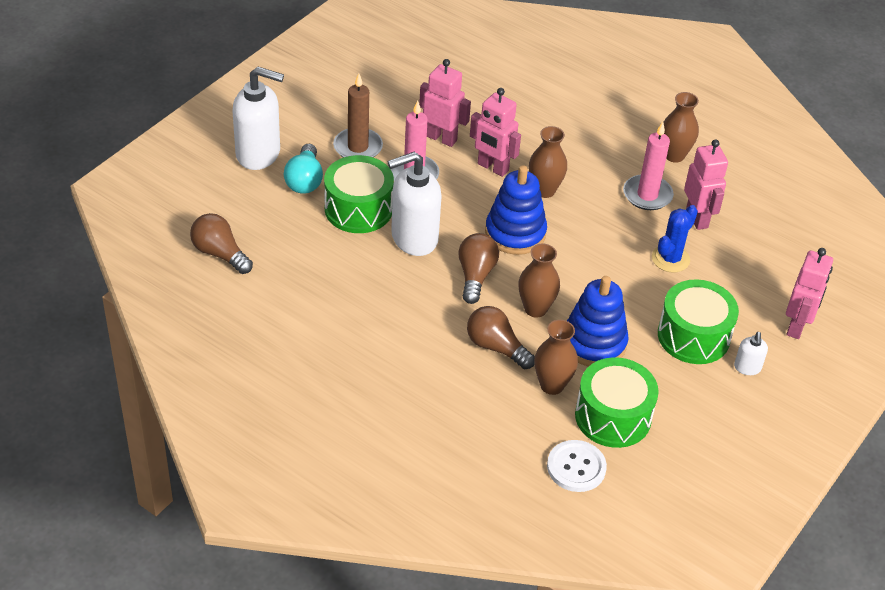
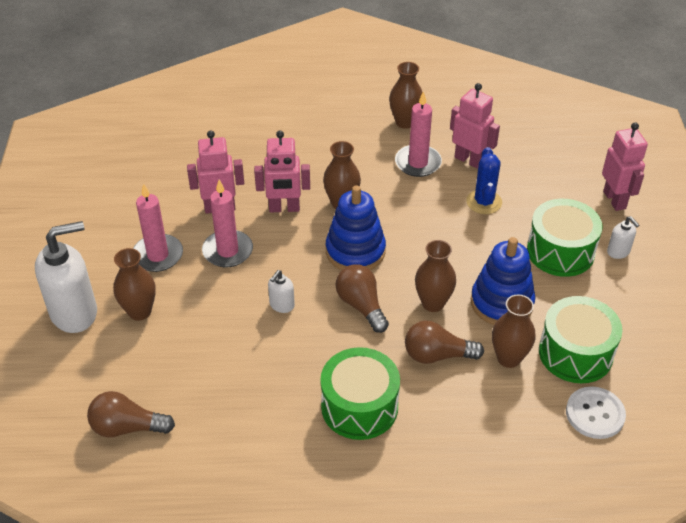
camera: 35 degrees left, 0 degrees up
(304, 180) = (140, 312): turquoise light bulb -> brown vase
(358, 147) = (158, 255): brown candle -> pink candle
(358, 209) = (211, 308): green drum -> green drum (359, 406)
(414, 238) = (281, 305): white soap dispenser -> white soap dispenser, size x0.46

